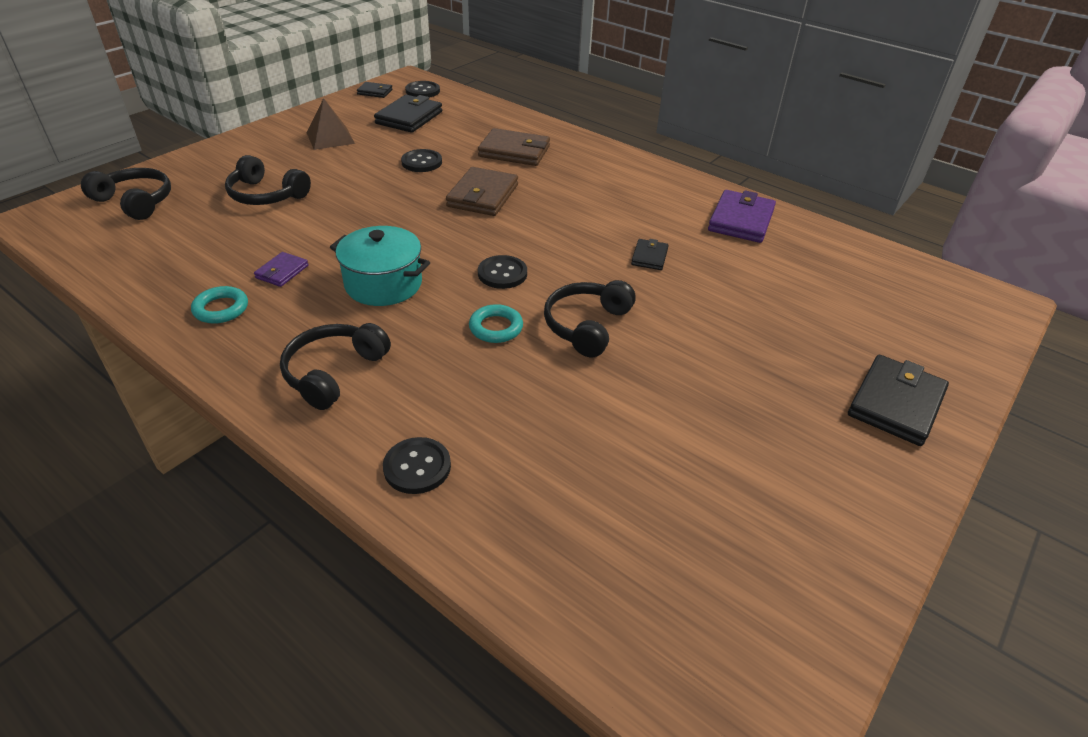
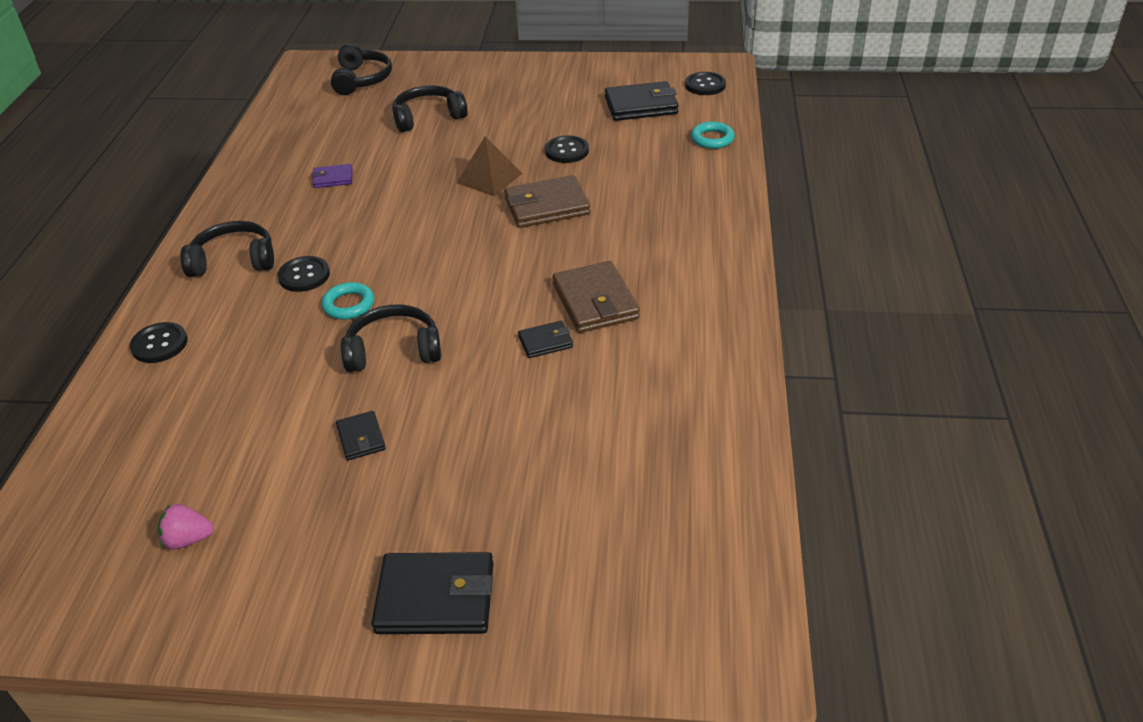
camera: 60 degrees right, 0 degrees up
(221, 309) = (267, 181): turquoise ring -> turquoise ring (712, 139)
(266, 195) = (428, 117): black headphones -> black headphones turned 75 degrees clockwise
(330, 138) = (551, 93): brown pyramid -> brown pyramid (489, 178)
(375, 92) = (665, 67): black wallet -> black wallet (361, 438)
(383, 284) = (359, 226): turquoise pot -> none
(502, 274) = (430, 273): black button -> black button (304, 275)
(514, 151) = (653, 184): brown wallet -> brown wallet (595, 301)
(741, 220) = (693, 376): purple wallet -> none
(745, 529) = (188, 539): none -> pink strawberry

